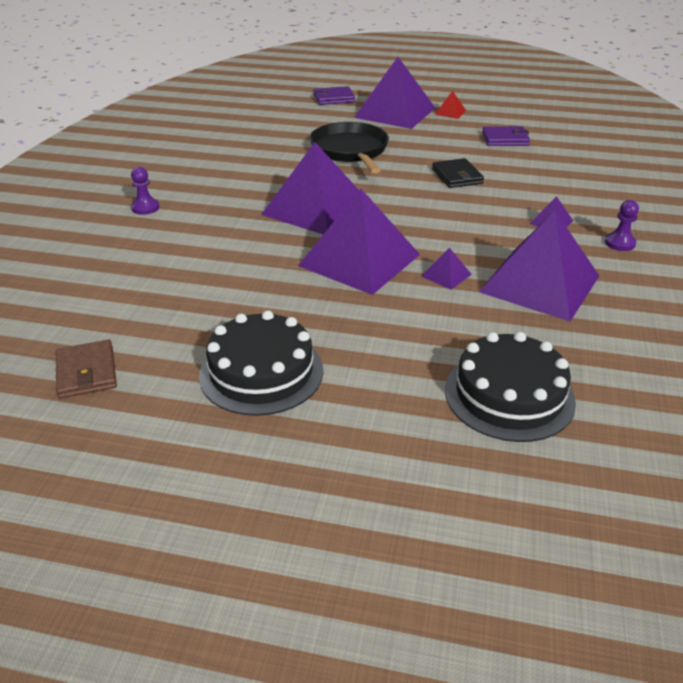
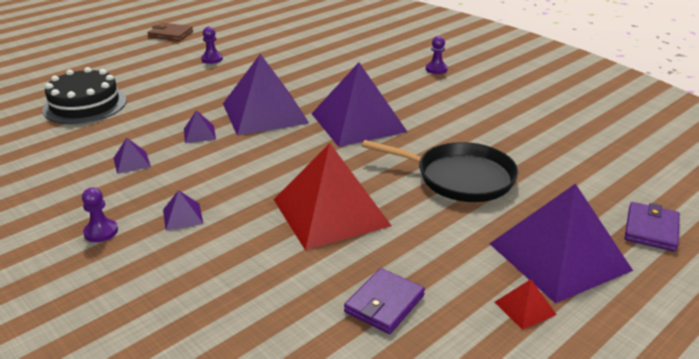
camera: 125 degrees right, 5 degrees down
(87, 372) = (276, 30): brown wallet -> brown wallet (171, 34)
(261, 372) = (212, 59): black cake -> purple pawn
(457, 176) = (330, 212): black wallet -> red pyramid
(539, 283) = (132, 162): purple pyramid -> purple pyramid, size x0.40

